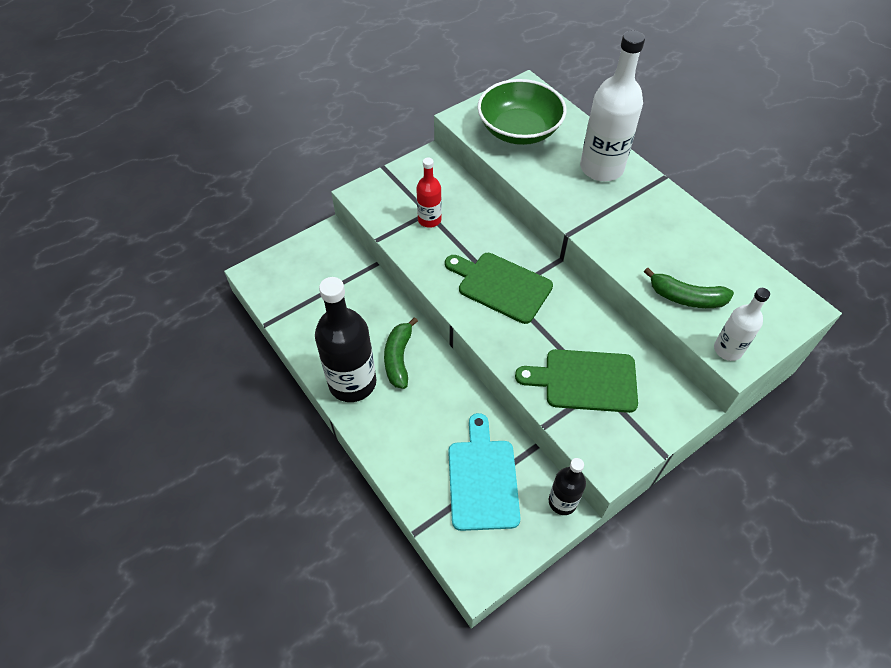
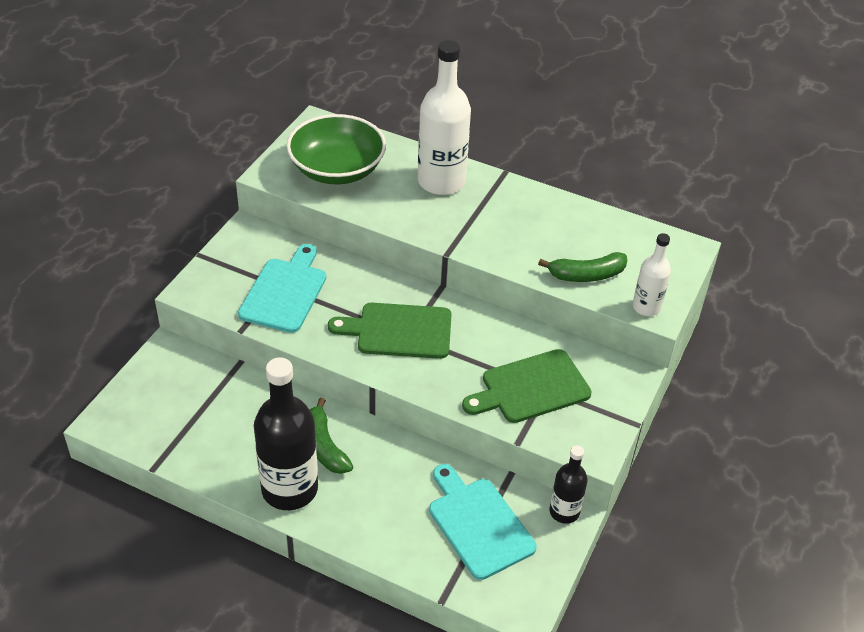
camera: 30 degrees left, 10 degrees down
(429, 220) = (285, 292): red bottle -> turquoise cutting board

